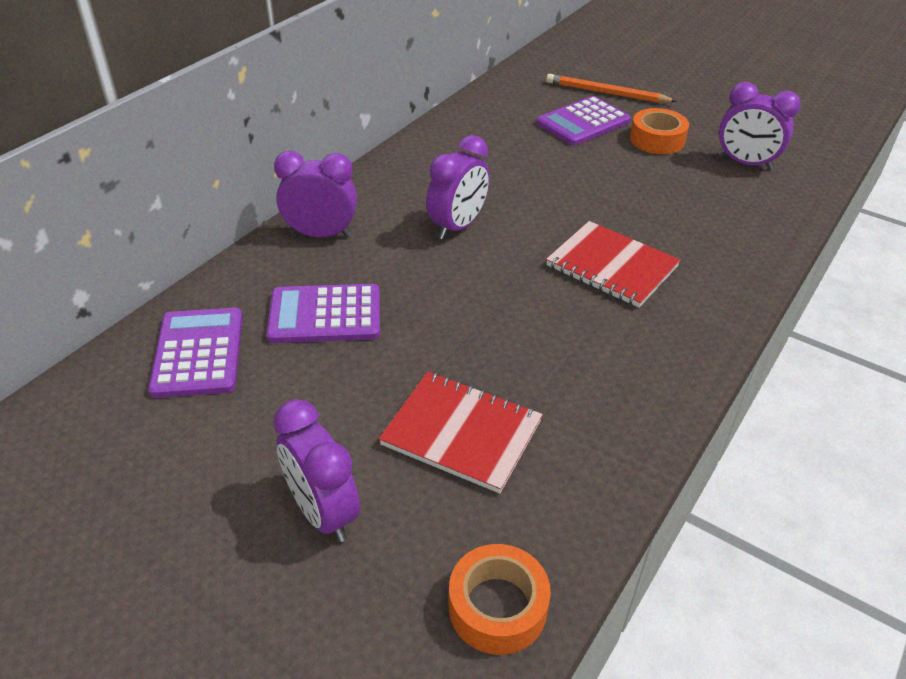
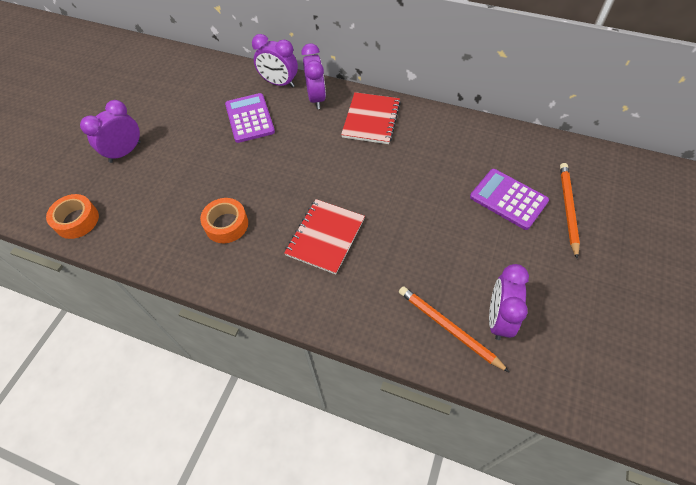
camera: 80 degrees right, 15 degrees up
(198, 353) = (215, 84): purple calculator -> none
(457, 226) = (343, 153): purple clock -> purple clock (279, 83)
(461, 433) = (173, 189): red notebook -> red notebook (371, 119)
(657, 140) = (506, 251): orange tape -> orange tape (226, 225)
(758, 196) = (448, 328): none -> orange pencil

